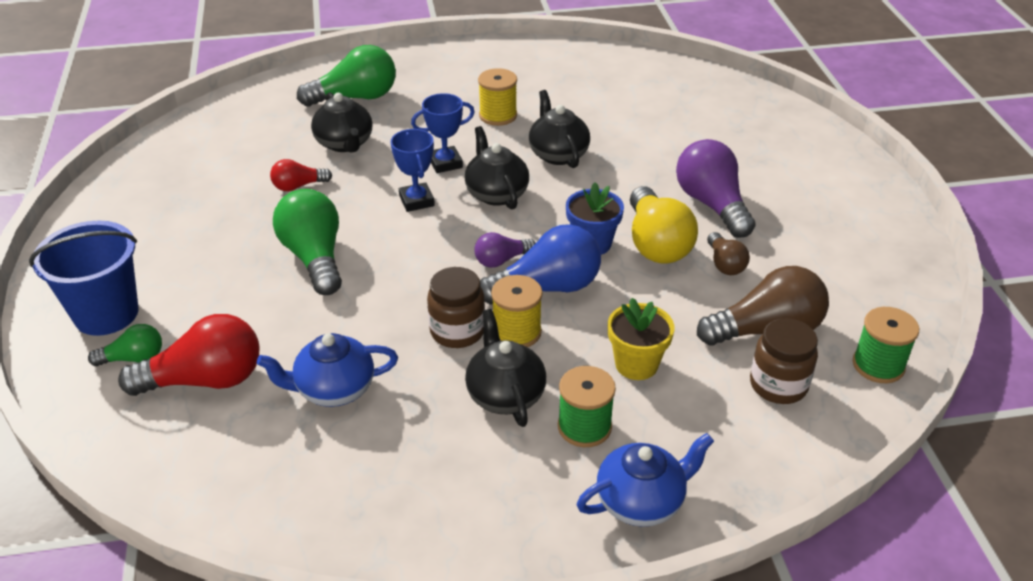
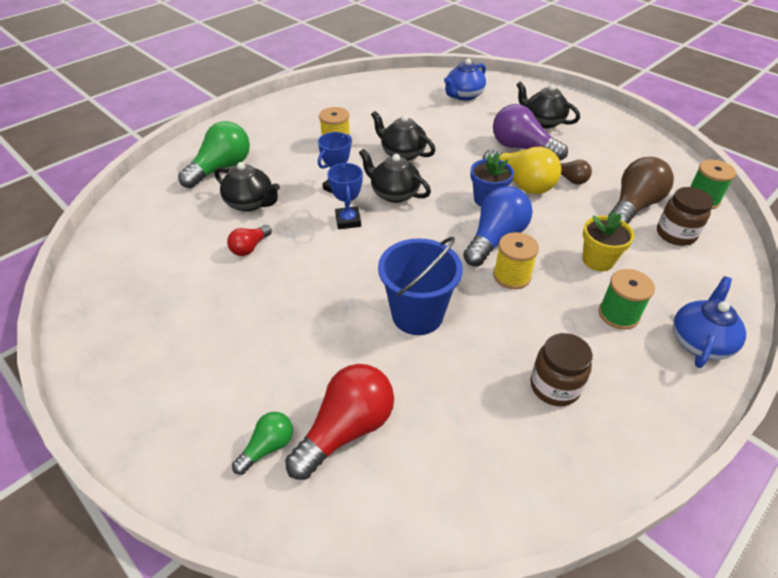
camera: 35 degrees left, 5 degrees up
(106, 314) = (201, 424): blue bucket -> blue bucket (417, 315)
(314, 257) = (322, 293): green light bulb -> none
(334, 389) = (447, 380): blue teapot -> blue teapot (463, 95)
(416, 201) = (348, 220): blue trophy -> blue trophy turned 45 degrees clockwise
(457, 331) = (477, 294): brown jar -> brown jar (554, 386)
(501, 260) = (448, 234): purple light bulb -> none
(505, 394) = (553, 320): black teapot -> black teapot (543, 122)

